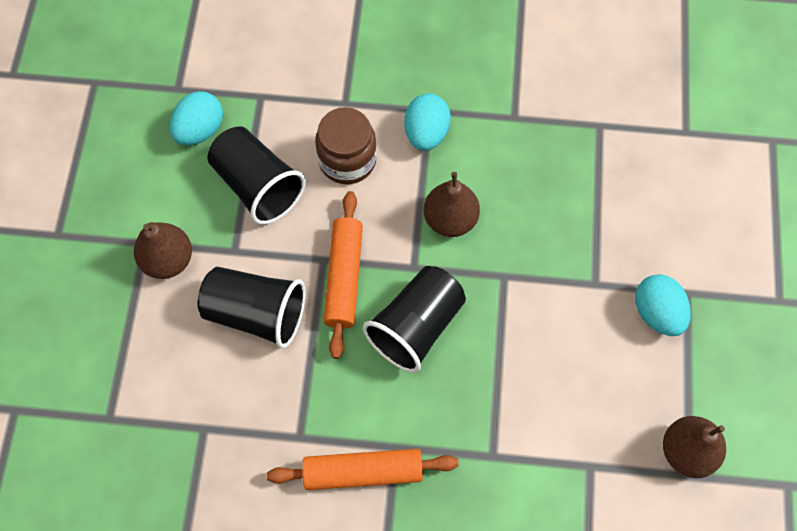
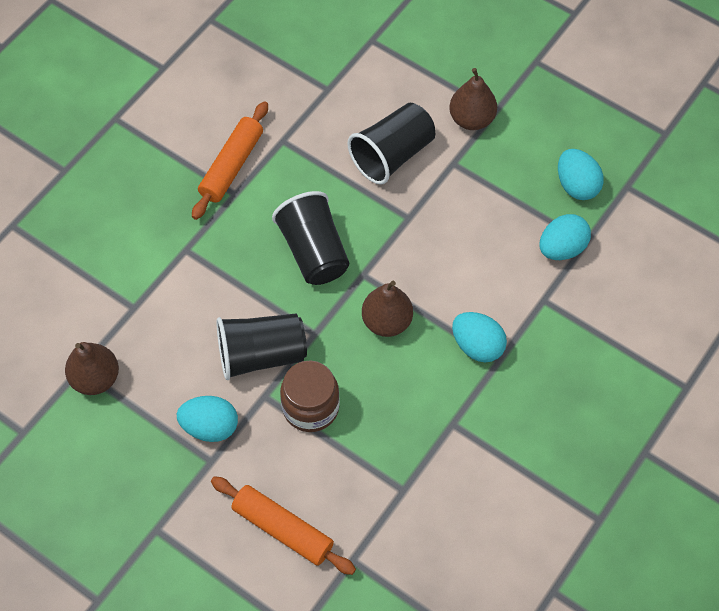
camera: 120 degrees right, 5 degrees down
(257, 186) = (500, 202): black cup -> black cup (261, 355)
(280, 112) = (561, 248): none -> turquoise egg
(344, 278) = (384, 224): orange rolling pin -> orange rolling pin (282, 529)
(347, 160) = (486, 275): brown jar -> brown jar (310, 407)

